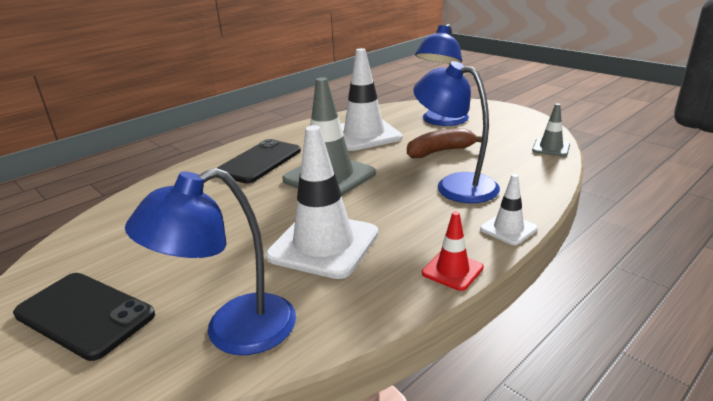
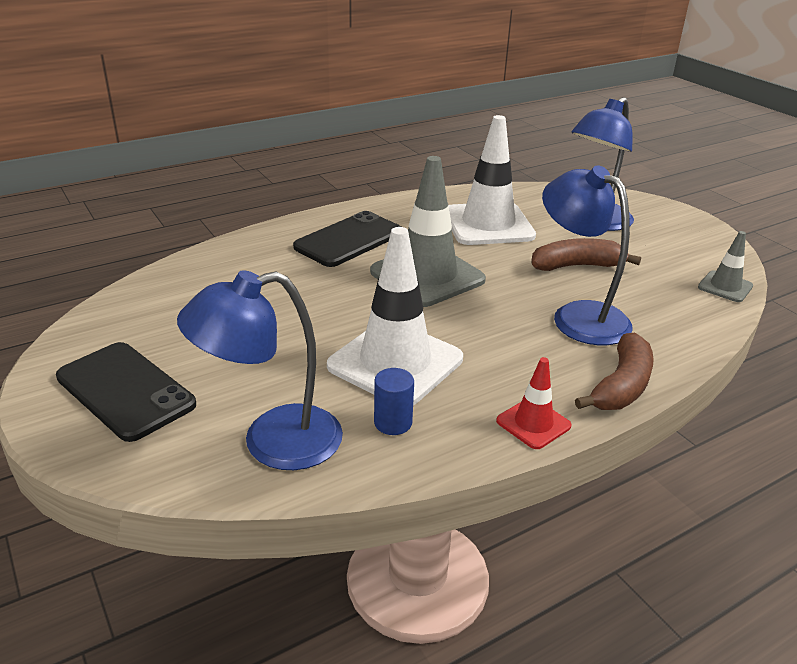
camera: 10 degrees right, 5 degrees up
(336, 293) = (393, 423): none -> blue cylinder
(508, 229) = (621, 386): white traffic cone -> brown banana

